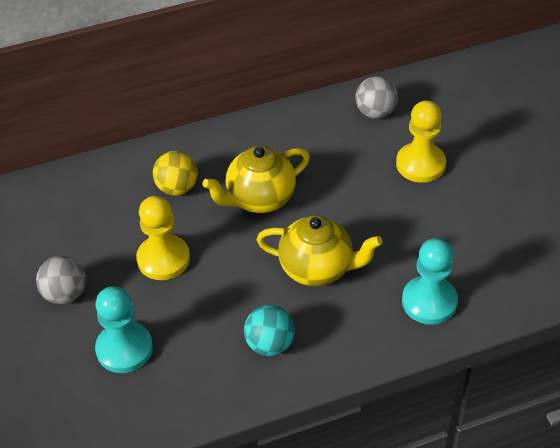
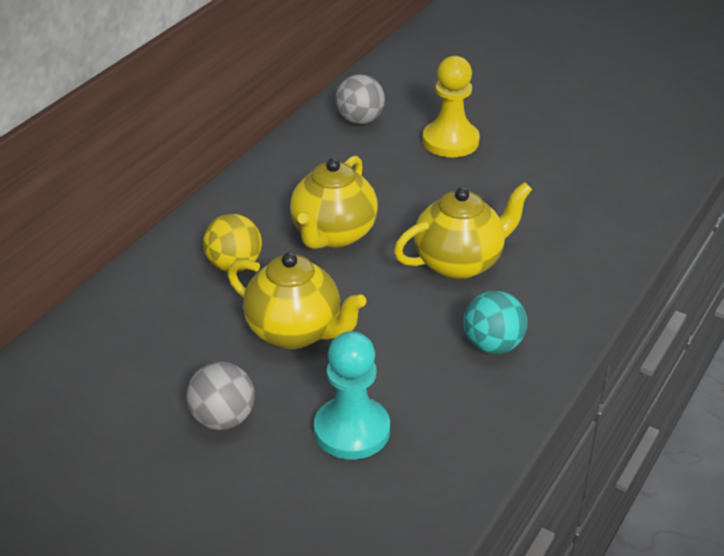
camera: 40 degrees left, 10 degrees down
(163, 259) = (295, 332): yellow pawn -> yellow teapot
(429, 302) = (588, 238): turquoise pawn -> none

